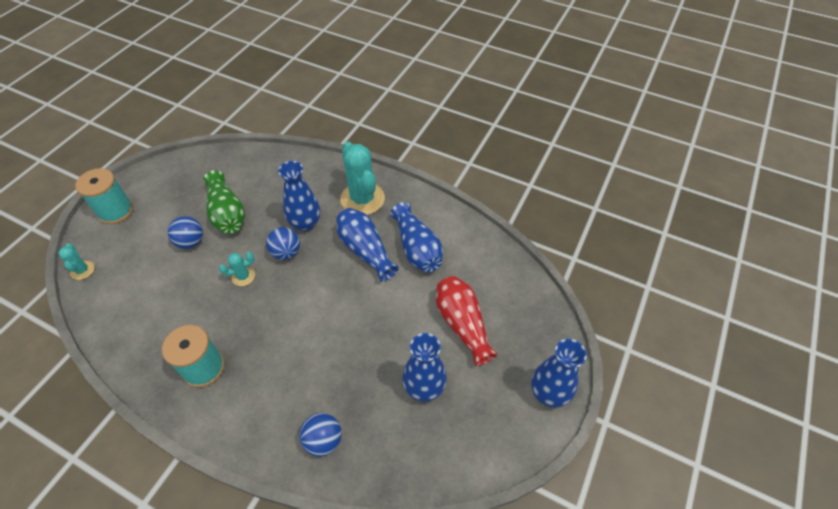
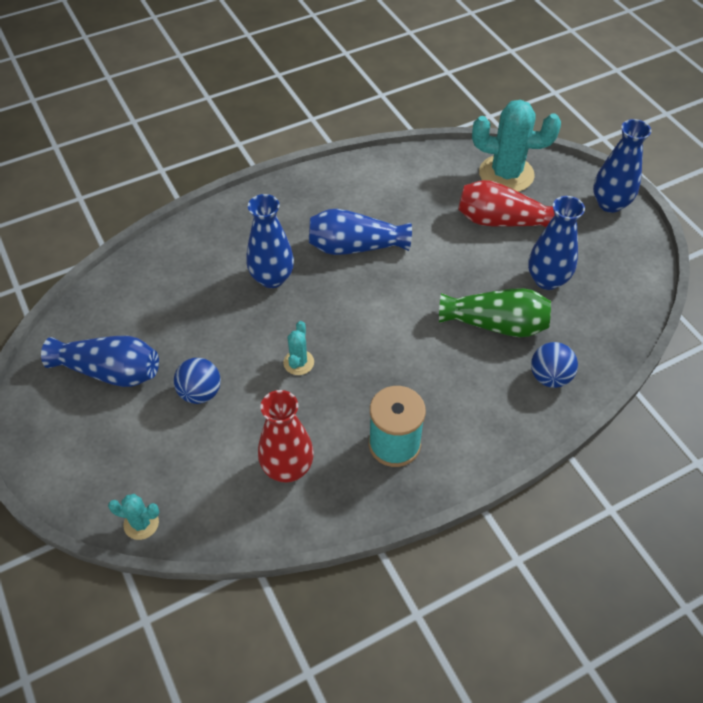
camera: 55 degrees left, 0 degrees up
(116, 211) = (68, 455): turquoise spool -> none
(155, 318) = (287, 468): none -> red vase
(227, 213) = (188, 341): green vase -> green vase (496, 324)
(286, 253) = (299, 312): blue ball -> none
(362, 199) = (283, 217): turquoise cactus -> turquoise cactus (506, 174)
(417, 248) = (388, 208): blue vase -> blue vase (110, 371)

